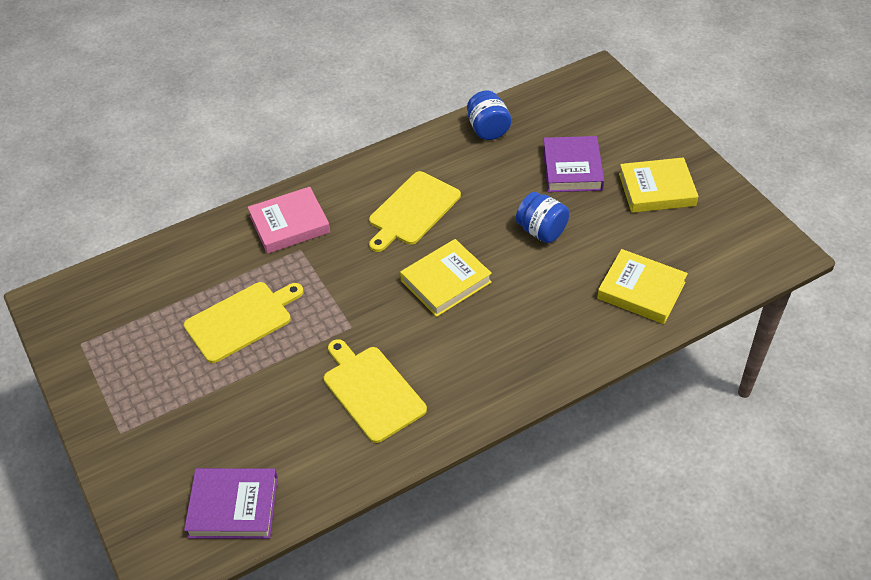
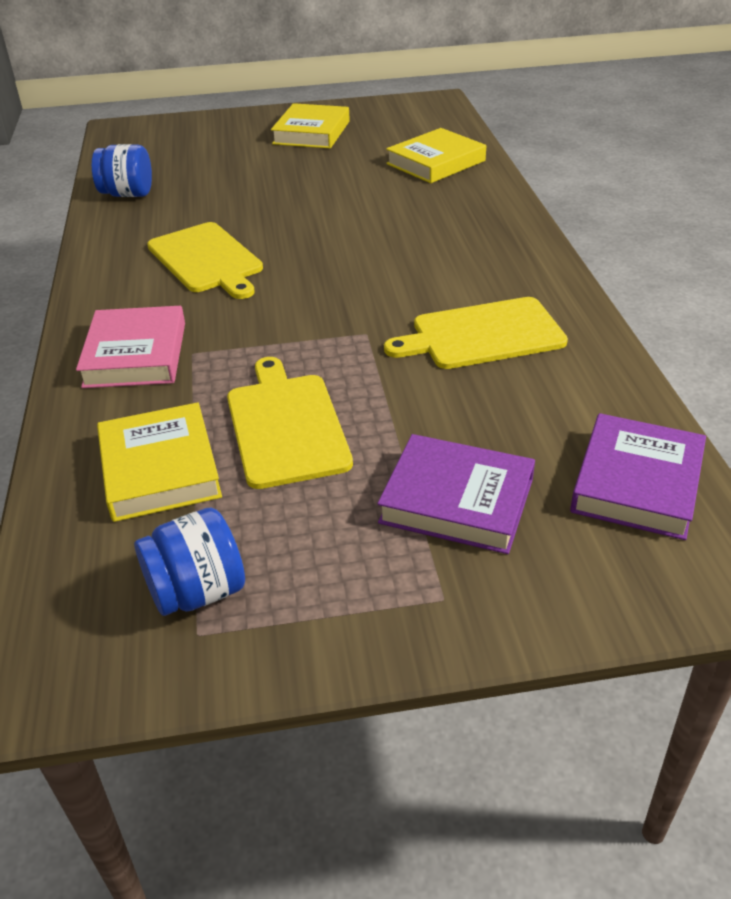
camera: 70 degrees left, 10 degrees down
(446, 281) = (341, 258): yellow book -> yellow book (160, 469)
(541, 231) = (313, 193): blue jar -> blue jar (197, 591)
(572, 168) = (240, 163): purple book -> purple book (457, 501)

